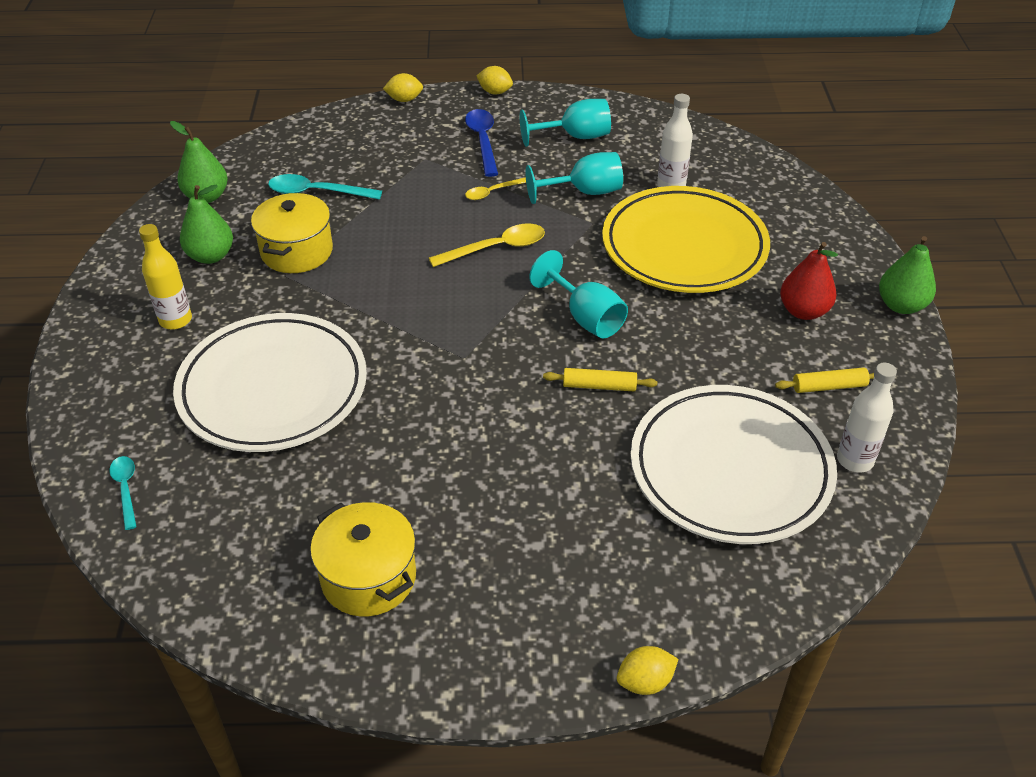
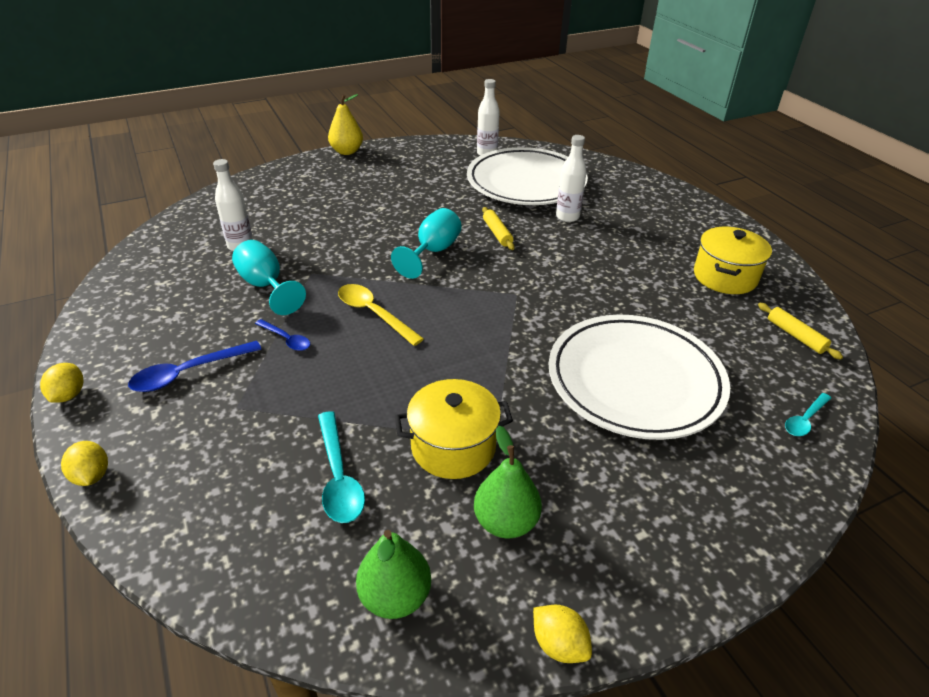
camera: 115 degrees left, 5 degrees down
(175, 320) = (619, 496): yellow bottle -> none
(492, 192) = (286, 339): yellow spoon -> blue spoon
(575, 137) = (167, 312): turquoise goblet -> none
(606, 475) = (567, 217): none -> white bottle
(645, 681) = (676, 185): yellow lemon -> yellow lemon (559, 644)
(684, 247) = (324, 227): yellow plate -> none
(803, 311) = (372, 178): red pear -> none
(829, 386) = (436, 164): yellow rolling pin -> yellow rolling pin (795, 336)
(901, 305) = (347, 151): green pear -> yellow pear

